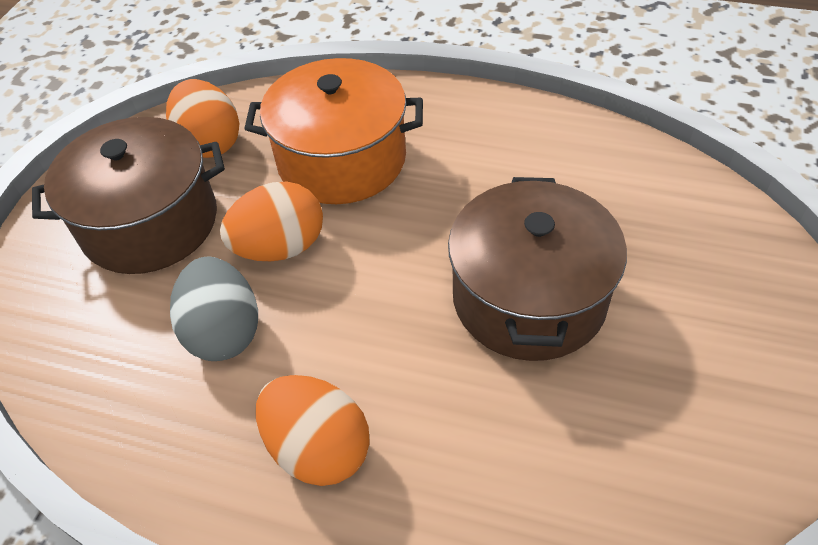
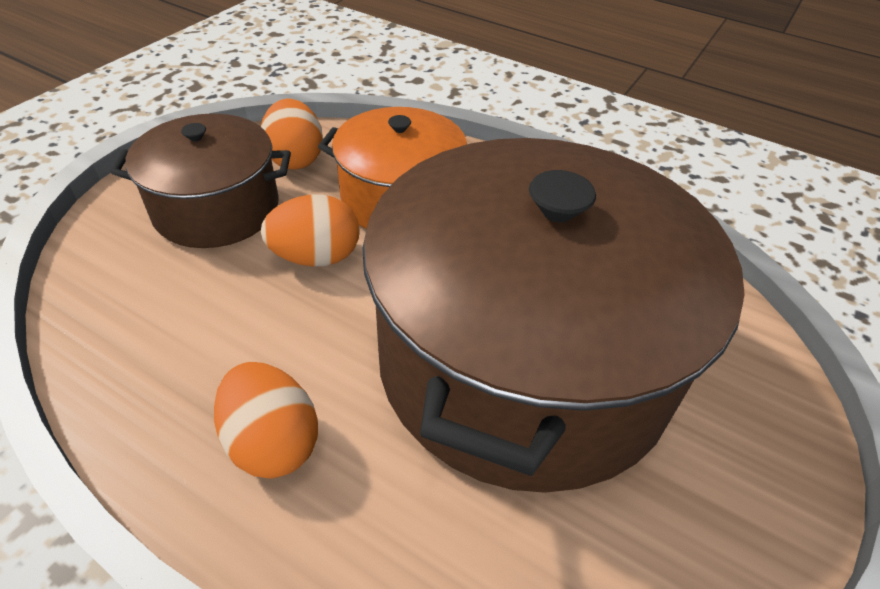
camera: 10 degrees right, 5 degrees down
(224, 331) = (236, 314): grey egg -> none
(529, 298) = (524, 361): brown pot -> brown pot, size x1.91

